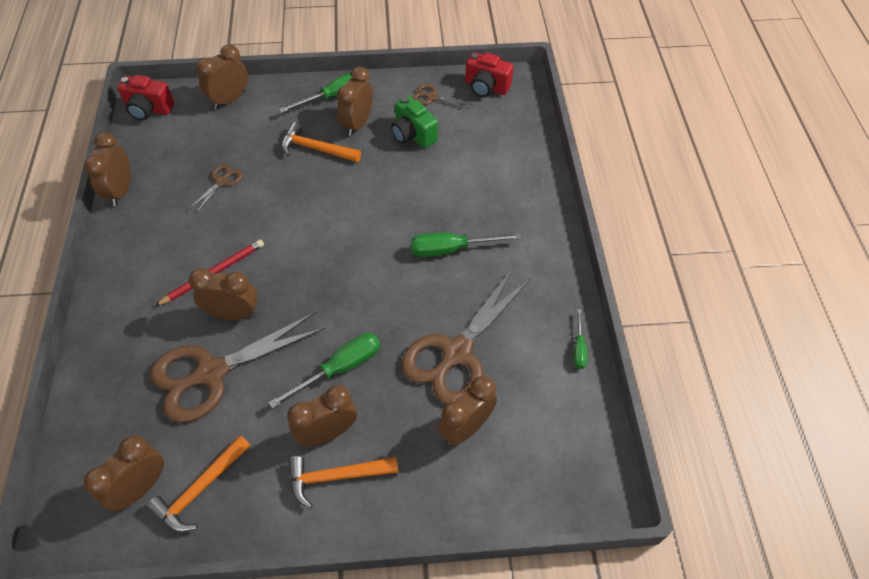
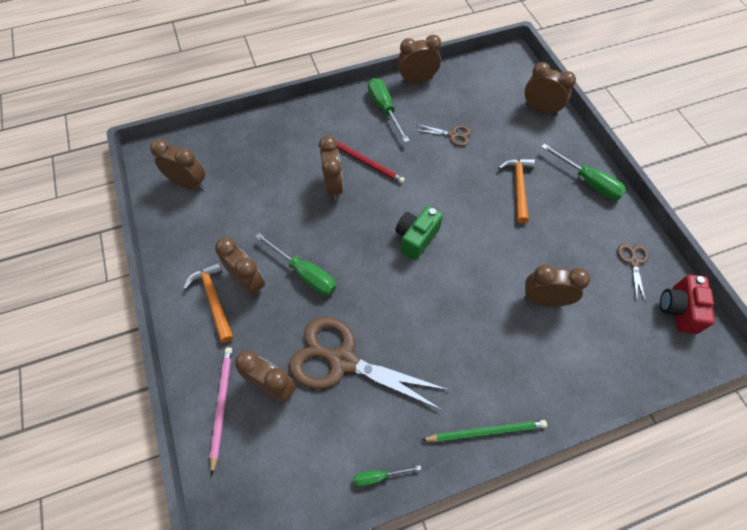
camera: 75 degrees right, 5 degrees up
(149, 109) = (502, 65): red camera -> none
(200, 489) = (192, 217): orange hammer -> none
(212, 373) = (280, 191): brown scissors -> none
(357, 124) = (563, 209): brown clock -> brown clock (544, 300)
(413, 135) = (574, 258): green camera -> green camera (416, 238)
(451, 249) = (452, 328): green screwdriver -> green screwdriver (384, 109)
(473, 485) = (222, 405): none -> pink pencil
(557, 253) = (486, 432): none -> green pencil

